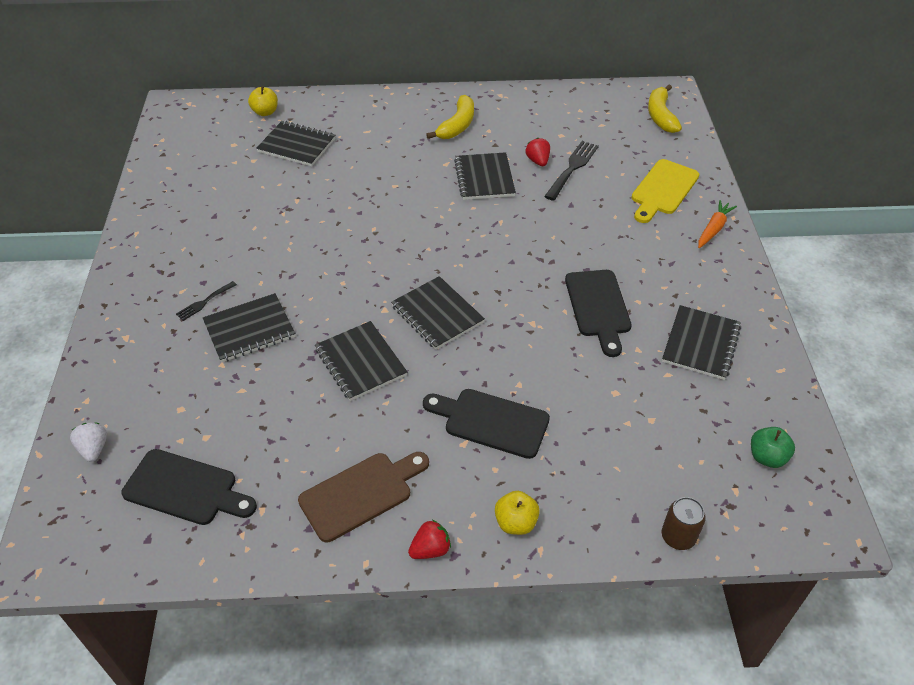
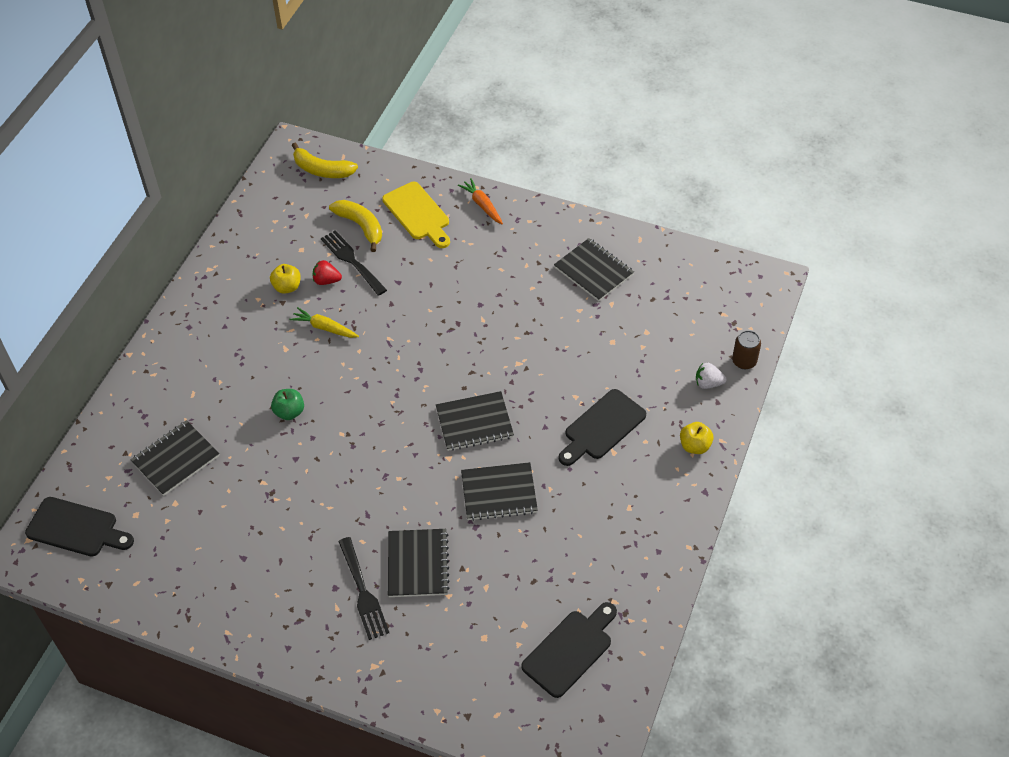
camera: 65 degrees left, 5 degrees up
(94, 449) = (496, 712): white strawberry -> white strawberry (708, 383)
(205, 302) = (363, 592): black fork -> black fork, size x1.76
(265, 112) = (98, 472): yellow apple -> yellow apple (287, 287)
(361, 494) = (629, 532): brown cutting board -> none
(430, 549) = (694, 504): red strawberry -> none
(457, 125) = (234, 319): yellow banana -> yellow banana (361, 226)
(484, 178) = (324, 328): black notebook -> yellow carrot
(598, 307) = (524, 315): black cutting board -> black cutting board (76, 528)
(767, 457) = (706, 284): green apple -> green apple (289, 412)

